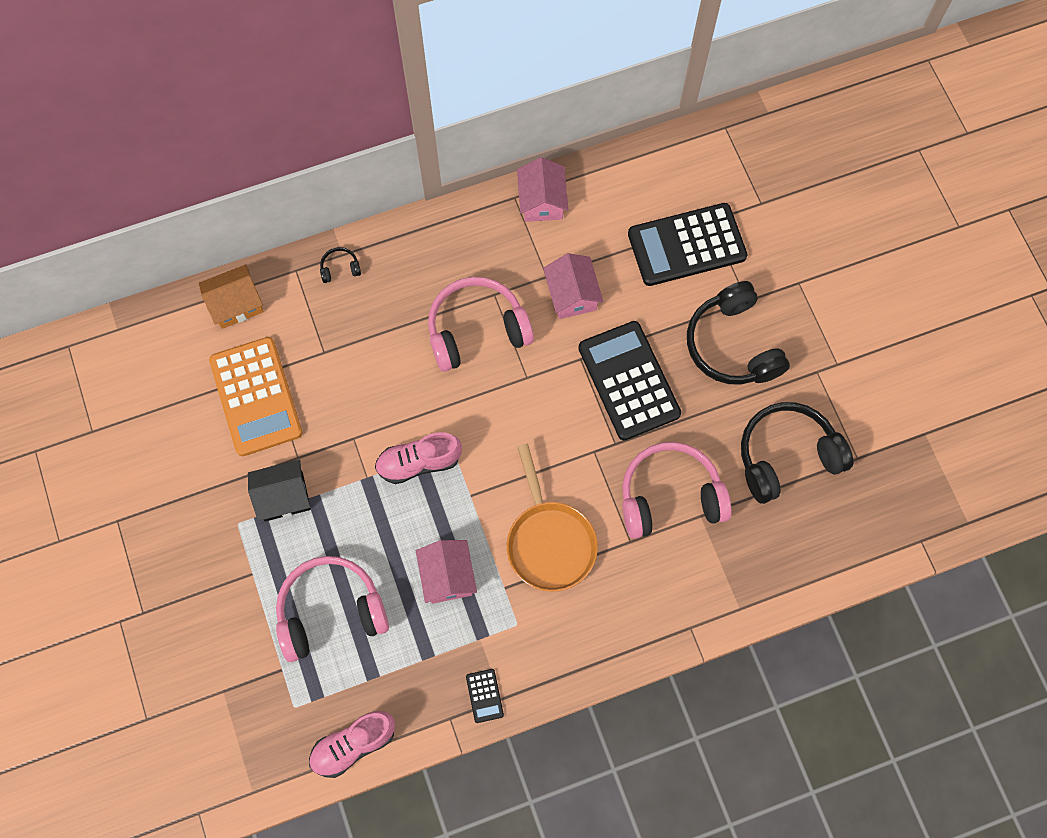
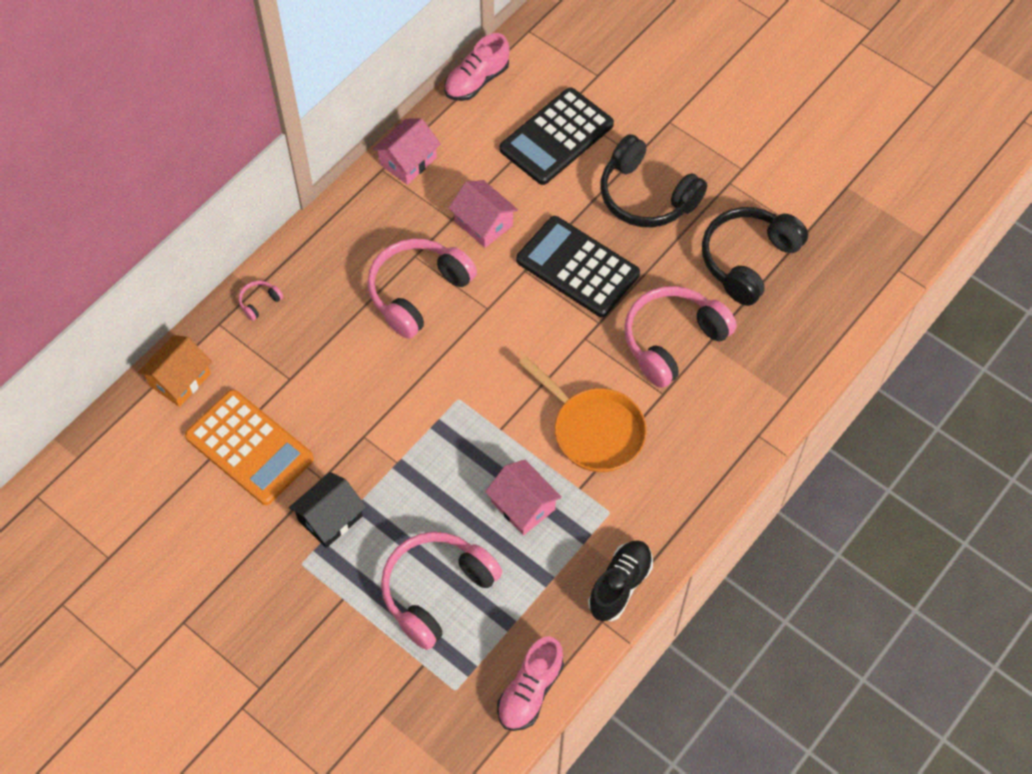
camera: 30 degrees left, 10 degrees down
(340, 268) = (259, 302): black headphones -> pink headphones
(419, 462) = (436, 426): pink shoe -> pink shoe (476, 81)
(484, 695) = (620, 585): black calculator -> black shoe
(542, 201) = (408, 161): pink house -> pink house turned 75 degrees clockwise

